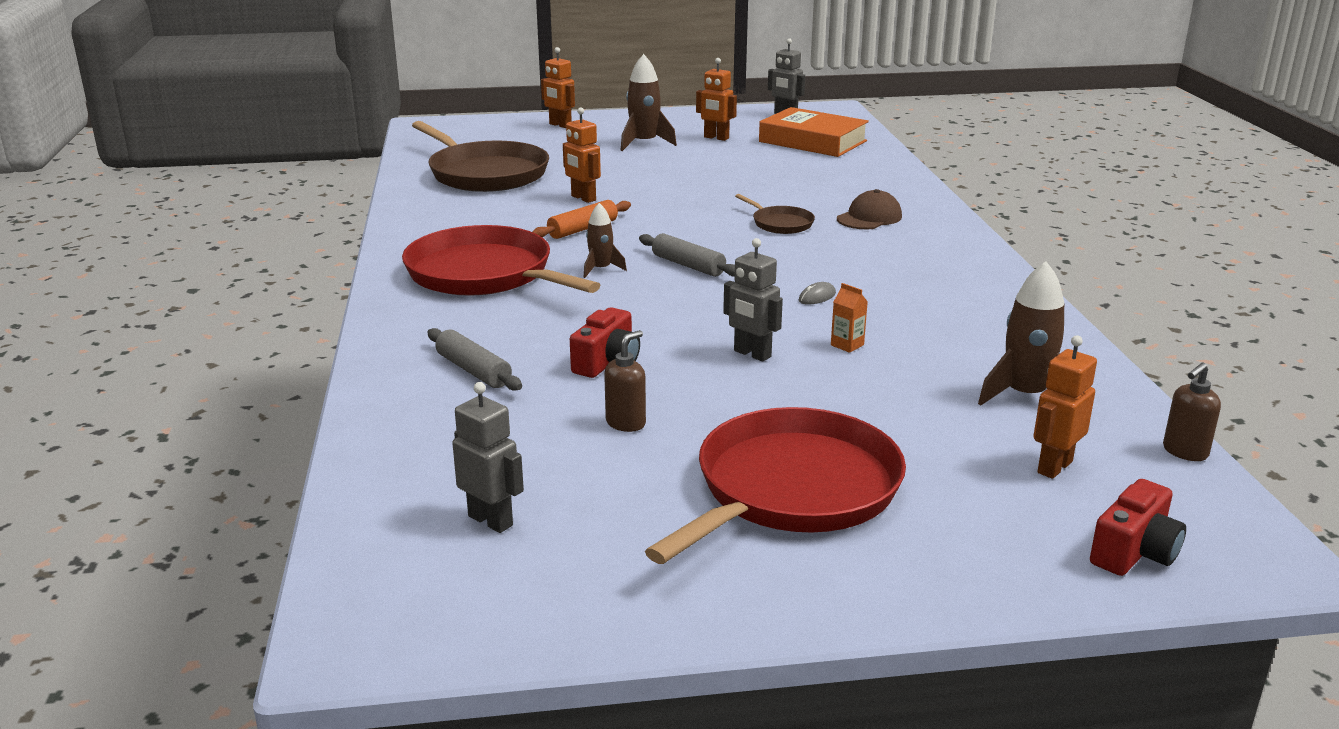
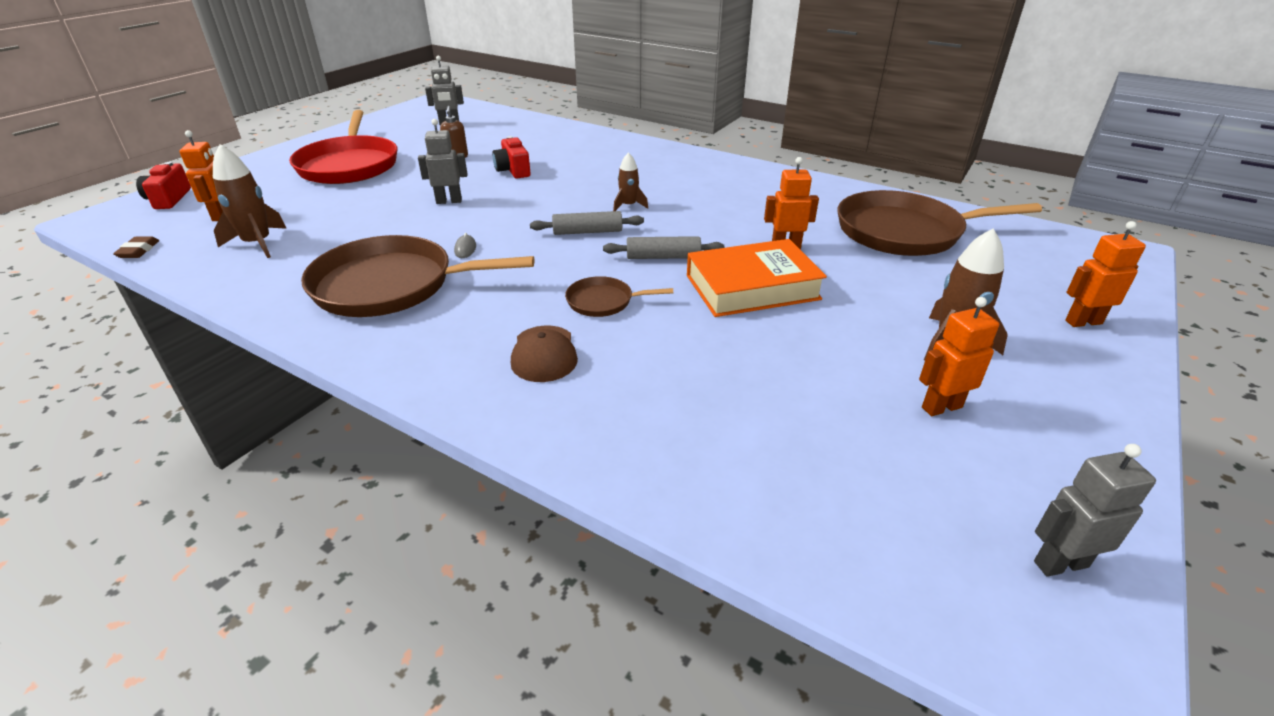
camera: 130 degrees right, 10 degrees up
(473, 370) = (561, 146): grey rolling pin -> grey rolling pin (663, 257)
(485, 274) = (675, 177): red pan -> none
(583, 229) = (711, 224): orange rolling pin -> none
(812, 141) = (854, 487): orange book -> orange book (752, 287)
(847, 345) = (401, 227): orange carton -> none
(922, 295) = (391, 285): none -> brown pan
(1184, 452) = (138, 251): brown soap dispenser -> brown eraser

